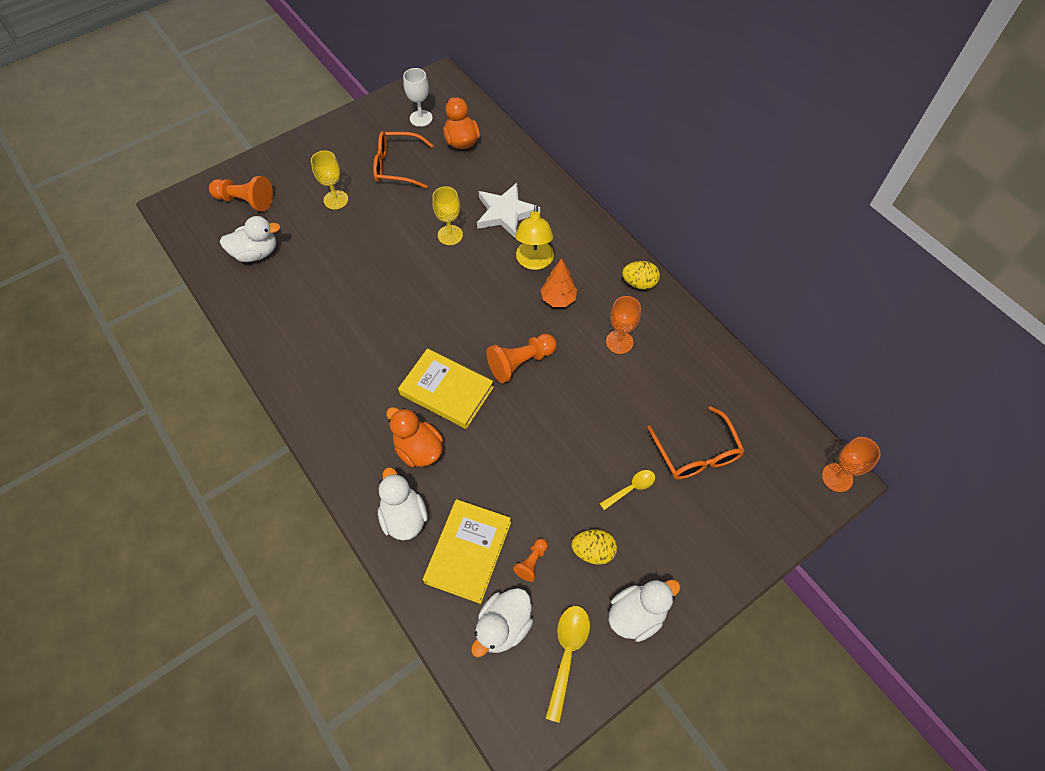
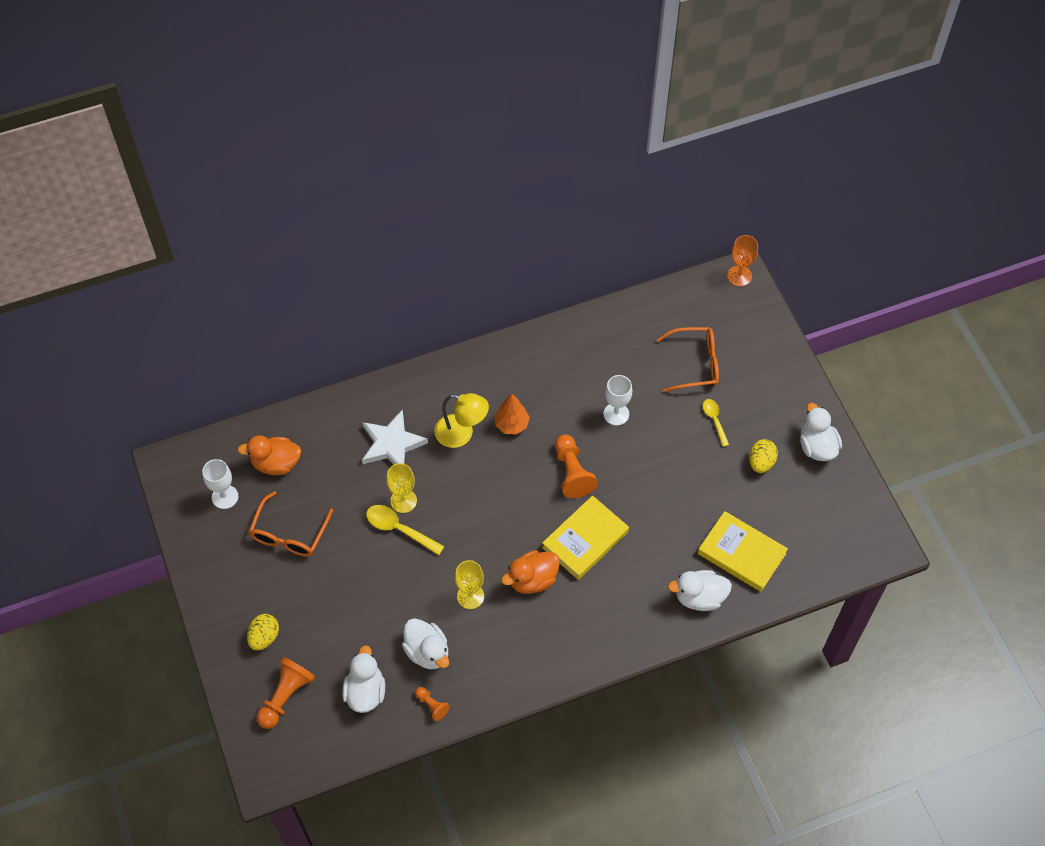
camera: 75 degrees left, 0 degrees up
(336, 200) = (317, 602): yellow goblet -> yellow goblet (470, 596)
(418, 449) = (638, 574): orange duck -> orange duck (532, 579)
(503, 626) = (807, 541): white duck -> white duck (427, 652)
(531, 562) = (760, 509): orange pawn -> orange pawn (432, 705)
(567, 654) = (836, 502): yellow spoon -> yellow spoon (399, 529)
(603, 388) = (616, 414): none -> white goblet
(619, 342) = (573, 388): orange goblet -> none
(639, 283) = (514, 353): yellow egg -> yellow egg (264, 637)

